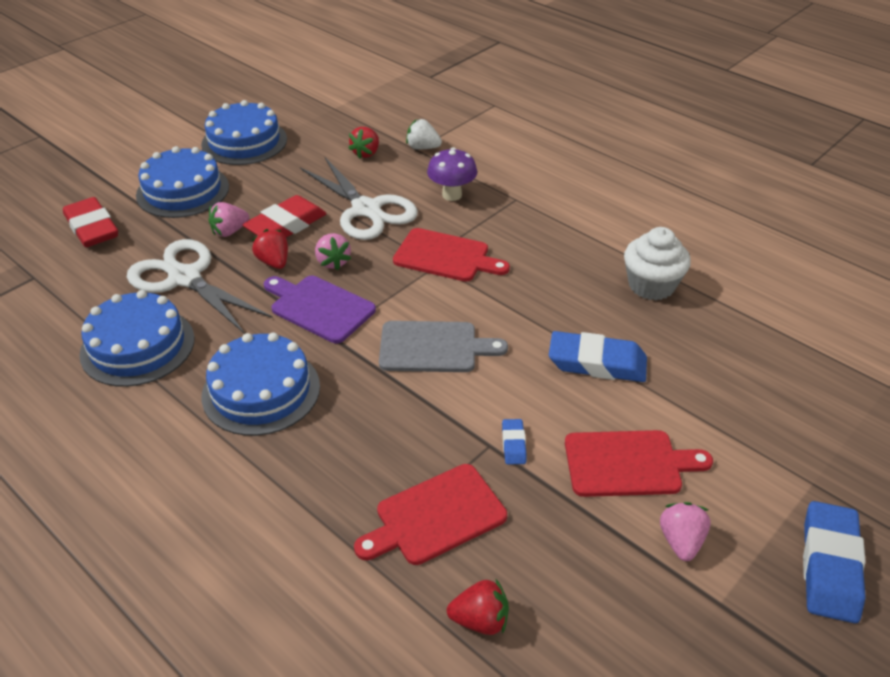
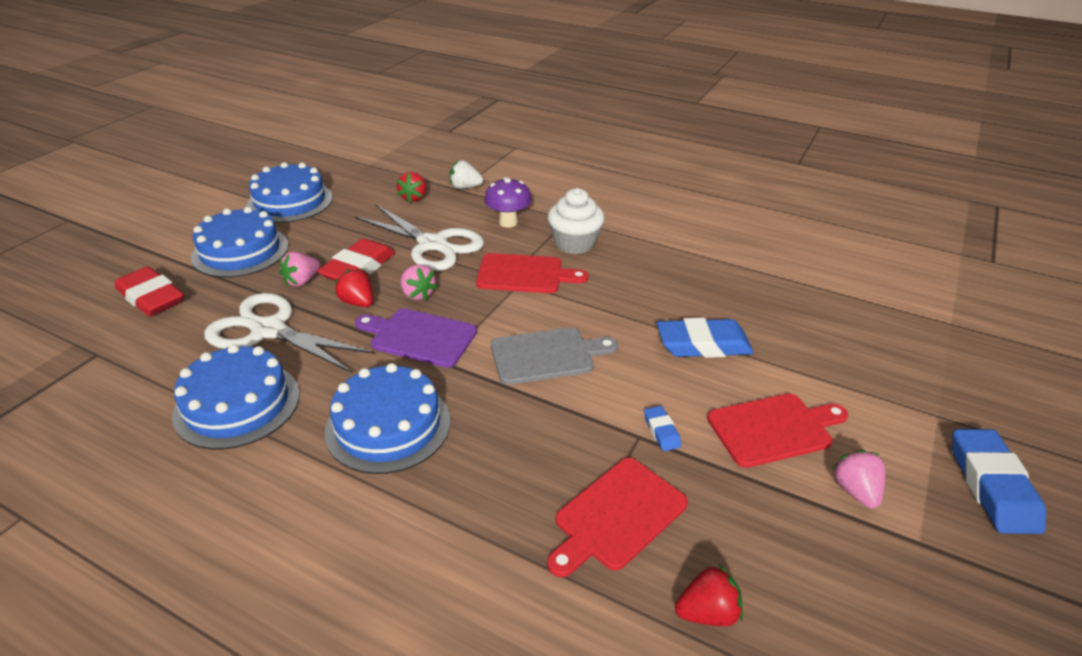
camera: 15 degrees left, 5 degrees down
(651, 285) = (718, 273): white cupcake -> white cupcake (574, 243)

